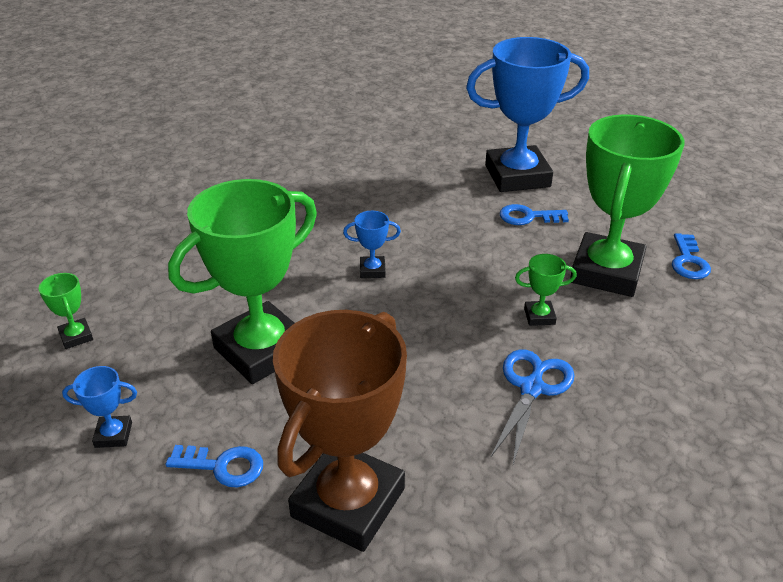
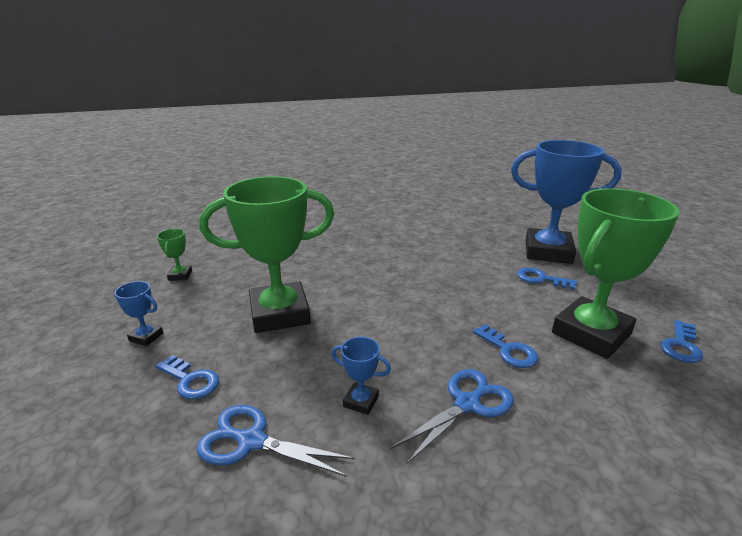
camera: 25 degrees right, 10 degrees down
(348, 503) = (251, 441): brown trophy -> blue scissors
(372, 270) = (394, 285): blue trophy -> blue trophy (361, 401)
(539, 316) = (508, 350): green trophy -> blue key

